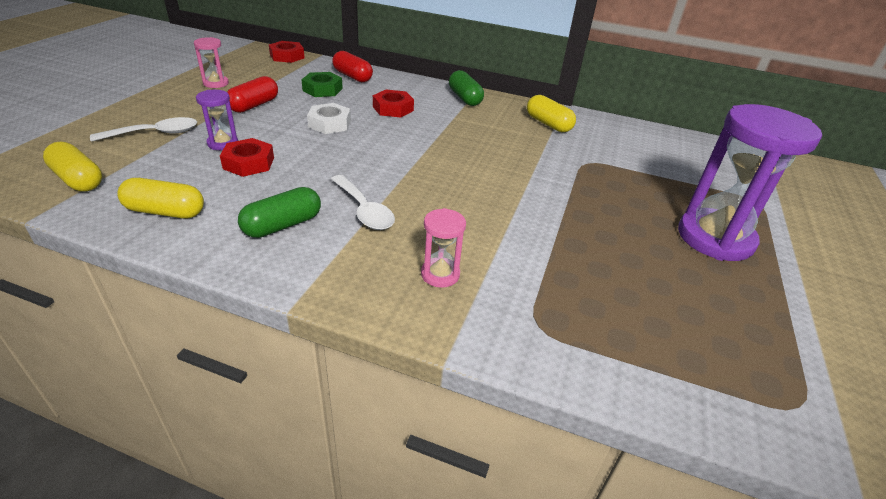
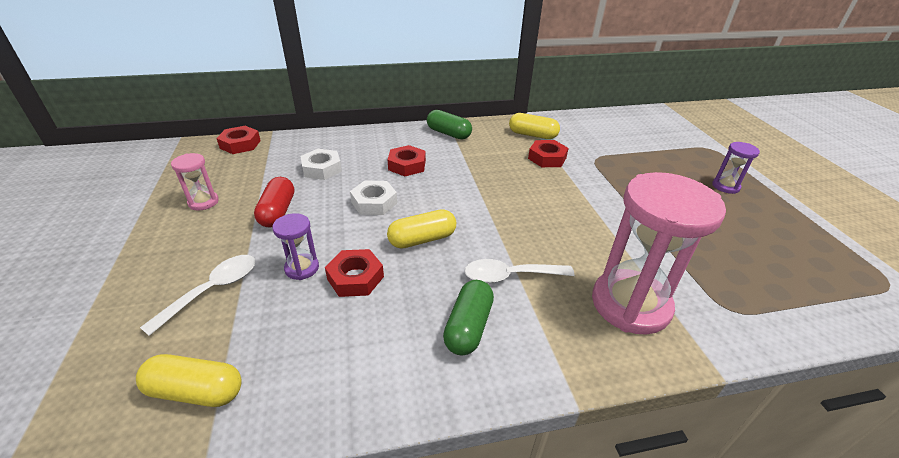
camera: 30 degrees left, 0 degrees up
(165, 212) = (346, 374): yellow capsule -> yellow capsule (422, 239)
(322, 89) = (322, 169): green nut -> white nut
(352, 76) = (331, 145): red capsule -> none
(364, 210) = (510, 276): white spoon -> white spoon turned 150 degrees clockwise
(440, 274) = (630, 304): pink hourglass -> pink hourglass, size x2.18
(534, 145) = (547, 158): none -> red nut
(715, 238) = (725, 186): purple hourglass -> purple hourglass, size x0.46

